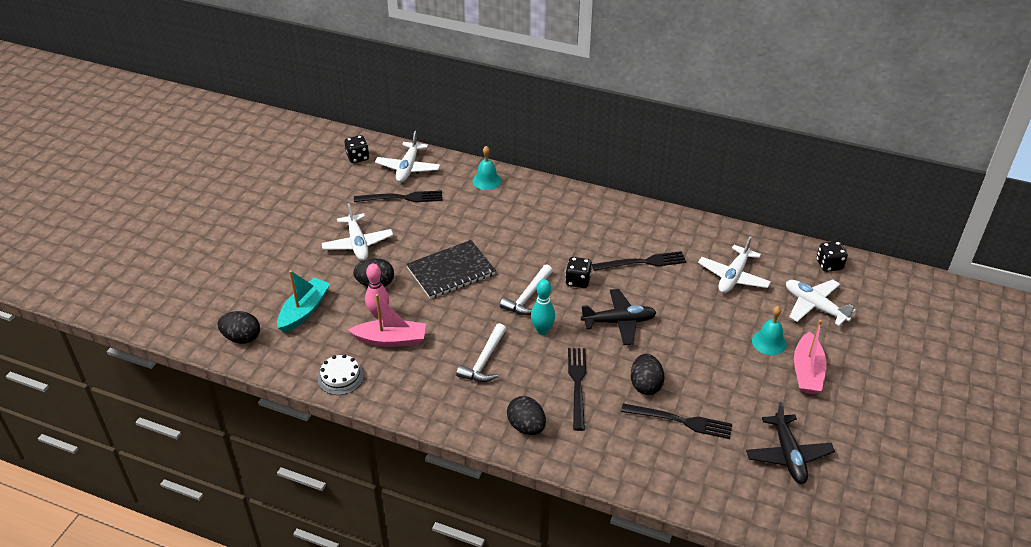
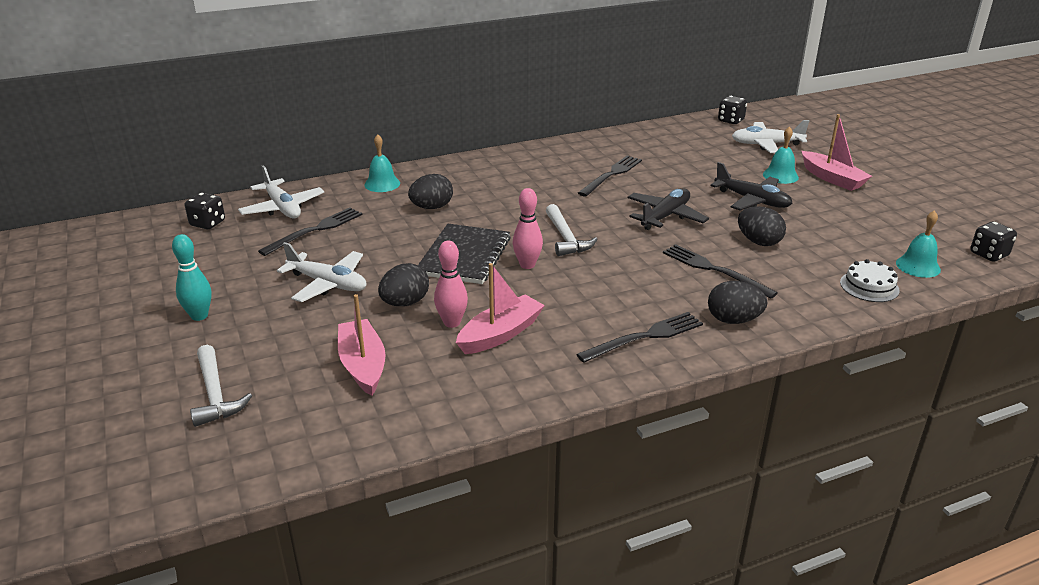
camera: 45 degrees left, 10 degrees down
(242, 338) = (325, 431): black egg -> black egg (432, 207)
(304, 311) = (363, 365): turquoise boat -> pink boat
(340, 377) = (504, 392): white cake -> white cake (869, 286)
(475, 302) = (527, 265): none -> pink bowling pin
(484, 361) = (614, 299): white hammer -> white hammer (215, 394)
(542, 330) = (620, 252): turquoise bowling pin -> turquoise bowling pin (199, 316)
(578, 281) = (586, 208): black dice -> black dice (988, 254)
(680, 421) = (822, 248): black fork -> black fork (644, 337)
(723, 484) = (918, 266): none -> turquoise bell
(733, 276) = (688, 153): white plane -> none
(788, 455) = (914, 227): black plane -> black plane (752, 200)

